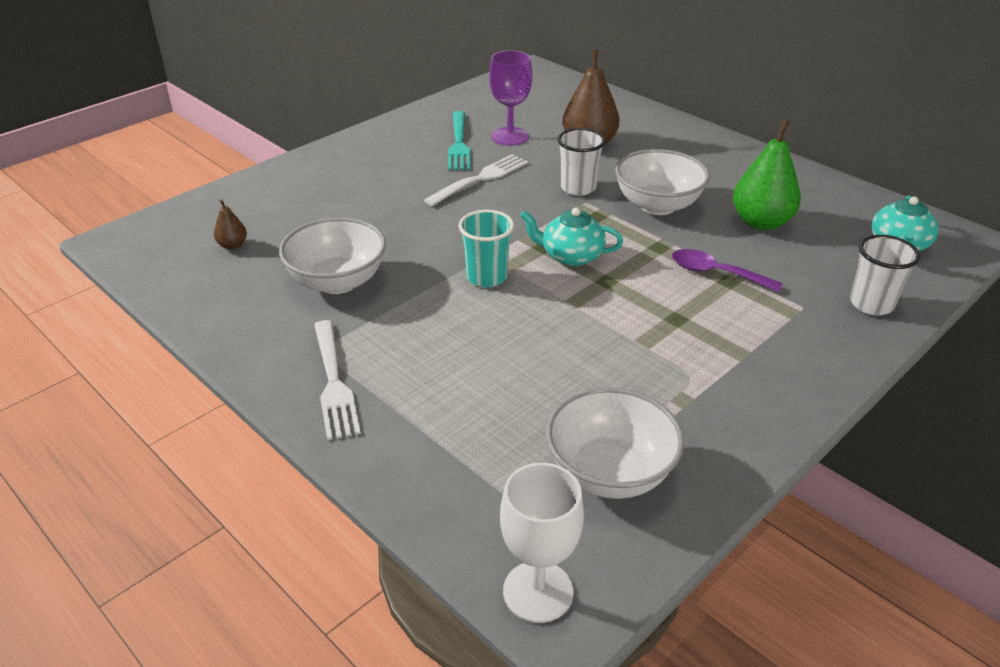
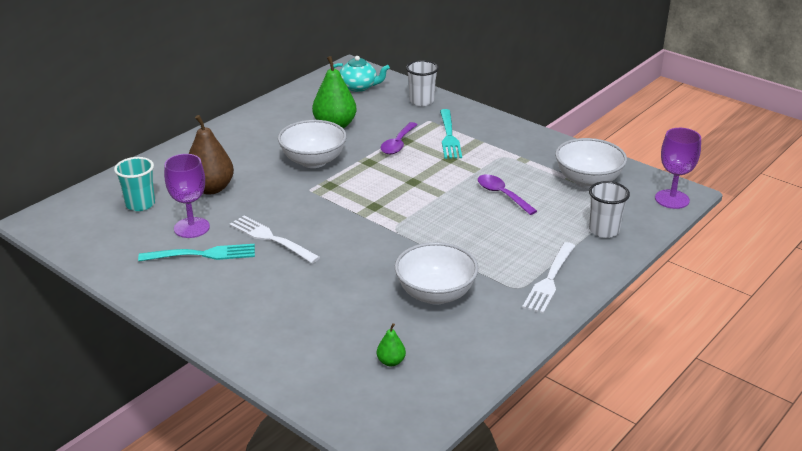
camera: 95 degrees left, 5 degrees down
(232, 245) = (391, 361): brown pear -> green pear
(333, 381) = (549, 279): white fork -> white fork turned 135 degrees clockwise
(486, 277) = (417, 227): turquoise cup -> turquoise cup (140, 204)
(538, 591) = (672, 199): white goblet -> purple goblet
(566, 361) = (502, 195): none -> purple spoon
(571, 256) = (385, 194): turquoise teapot -> none
(578, 188) = (287, 193): white cup -> white cup (604, 230)
(751, 324) = (449, 136): none -> turquoise fork

